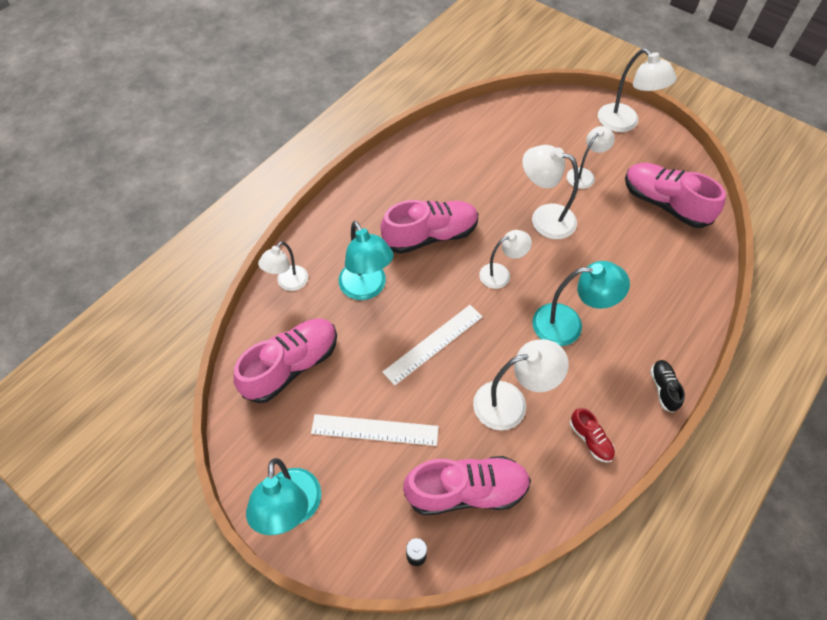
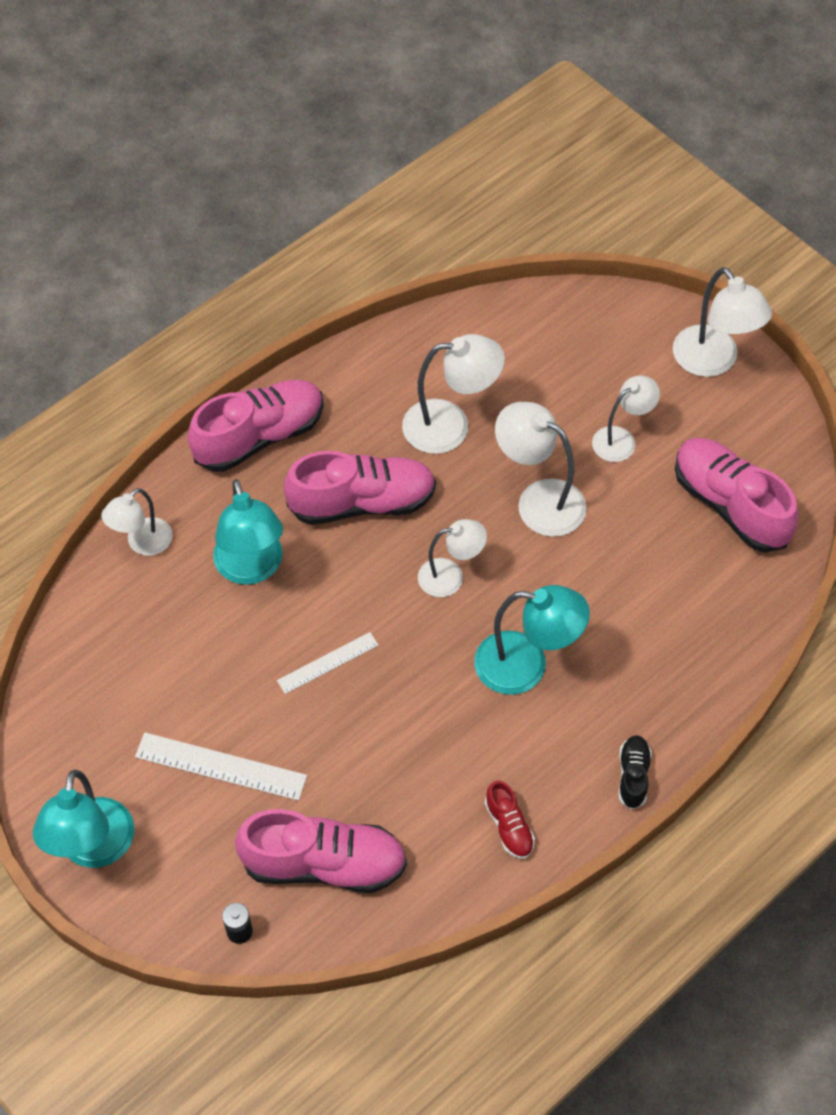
camera: 10 degrees right, 0 degrees up
(292, 366) = (126, 662): pink shoe -> pink shoe (260, 436)
(433, 344) = (328, 663): white ruler -> white ruler, size x0.64
(511, 403) = (414, 760): white lamp -> white lamp (450, 426)

